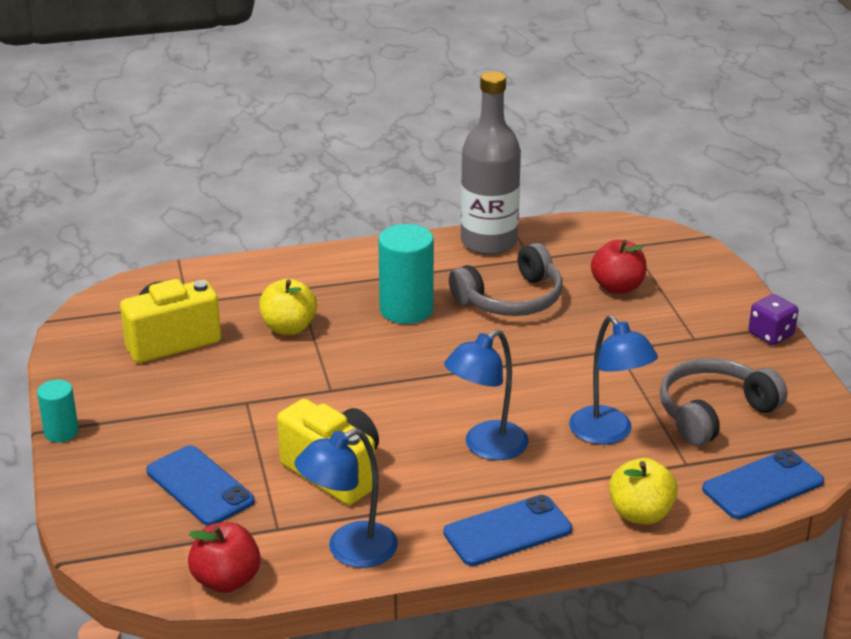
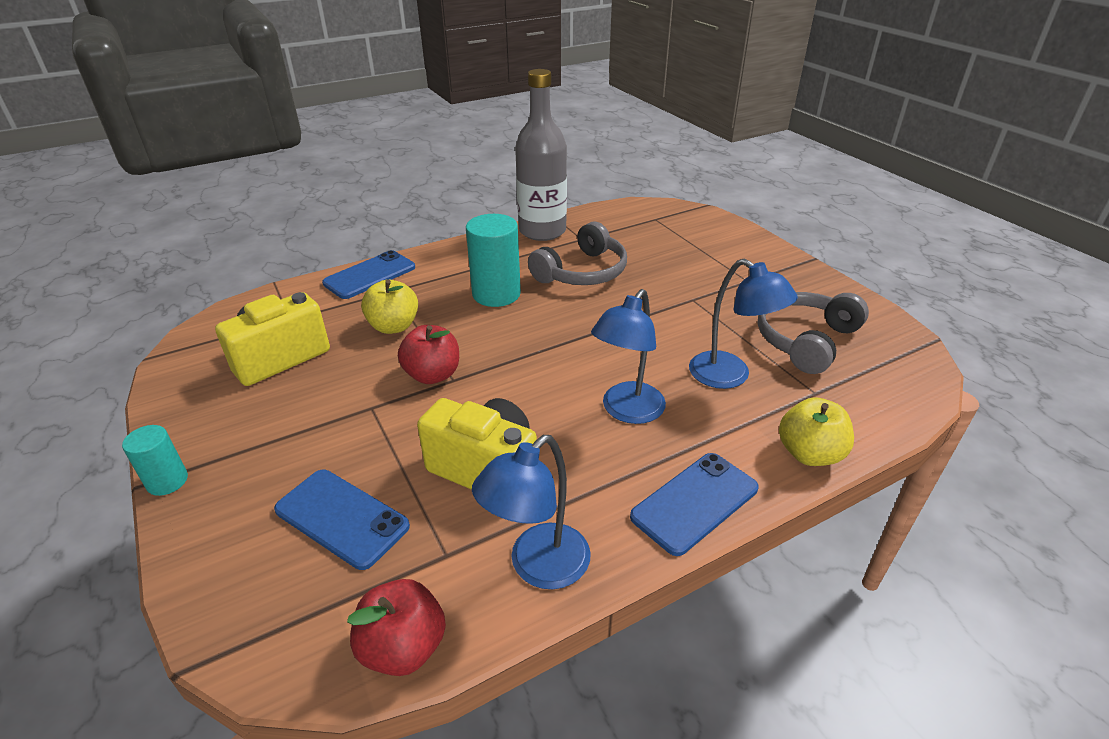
camera: 15 degrees left, 5 degrees up
(617, 287) = (662, 250): red apple -> red apple (432, 375)
(762, 485) = (894, 401): blue phone -> blue phone (370, 275)
(771, 334) = (803, 268): purple dice -> none

